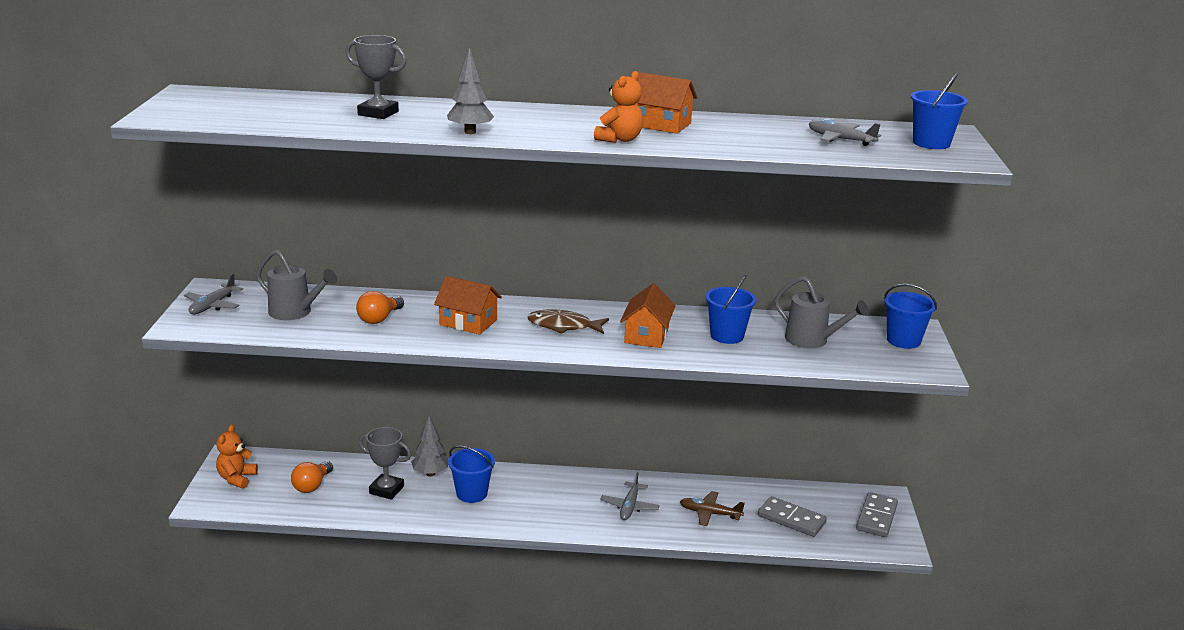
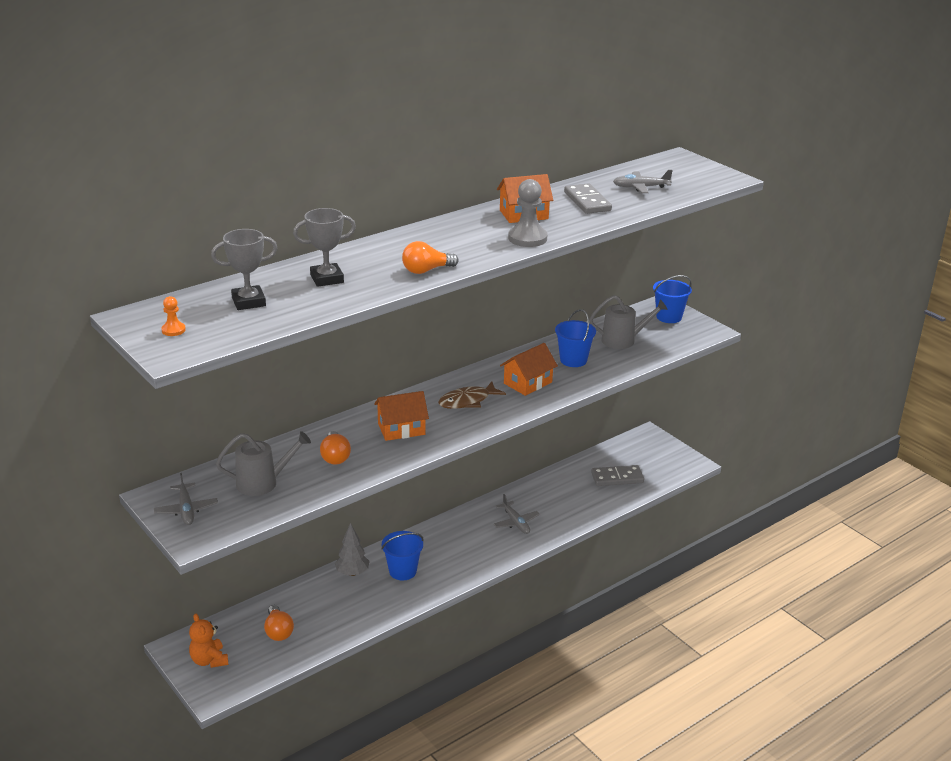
camera: 40 degrees left, 5 degrees up
(193, 107) = (173, 330): none -> orange pawn
(386, 490) = (339, 603): grey trophy -> grey trophy (248, 302)
(470, 132) = (426, 270): grey tree -> orange light bulb
(619, 139) = (527, 238): orange teddy bear -> grey pawn
(646, 335) = (527, 383): orange house -> orange house turned 75 degrees clockwise
(709, 513) = (568, 500): brown plane -> none
(876, 517) = (659, 451): grey domino -> grey domino (587, 201)
(931, 143) = (688, 171): blue bucket -> none

